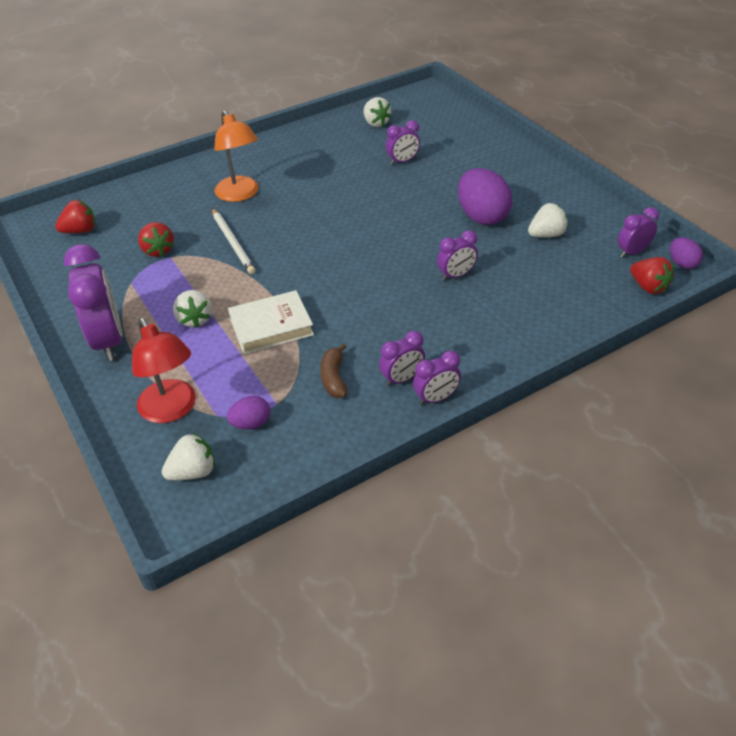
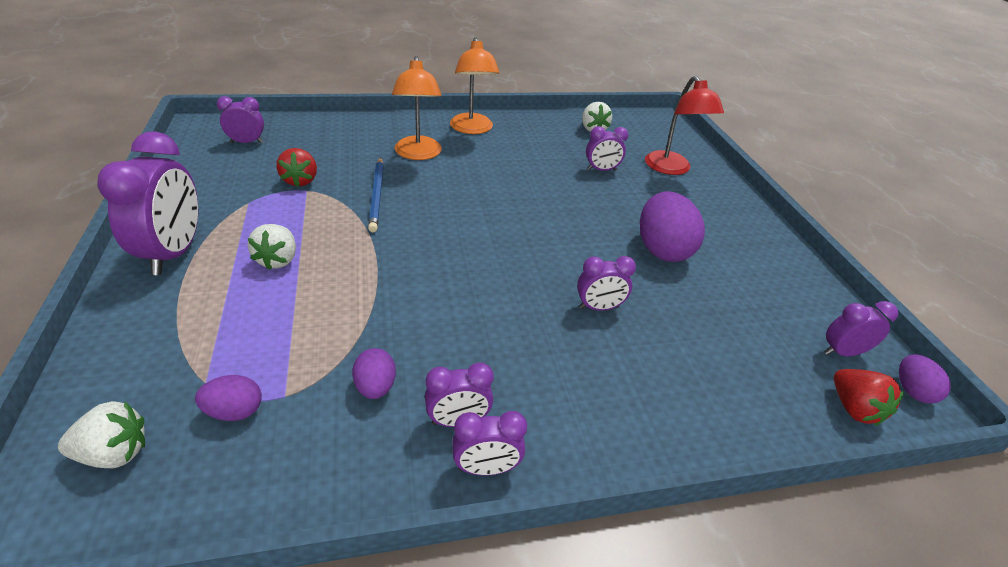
camera: 15 degrees right, 5 degrees down
(80, 231) = (247, 142): red strawberry -> purple clock
(172, 410) = (164, 357): red lamp -> red lamp (671, 169)
(233, 243) = (377, 196): white pencil -> blue pencil
(271, 155) = (472, 129): none -> orange lamp
(271, 327) = (350, 296): white book -> none
(334, 378) = (375, 387): brown banana -> purple egg
(546, 235) = (733, 294): white strawberry -> none

